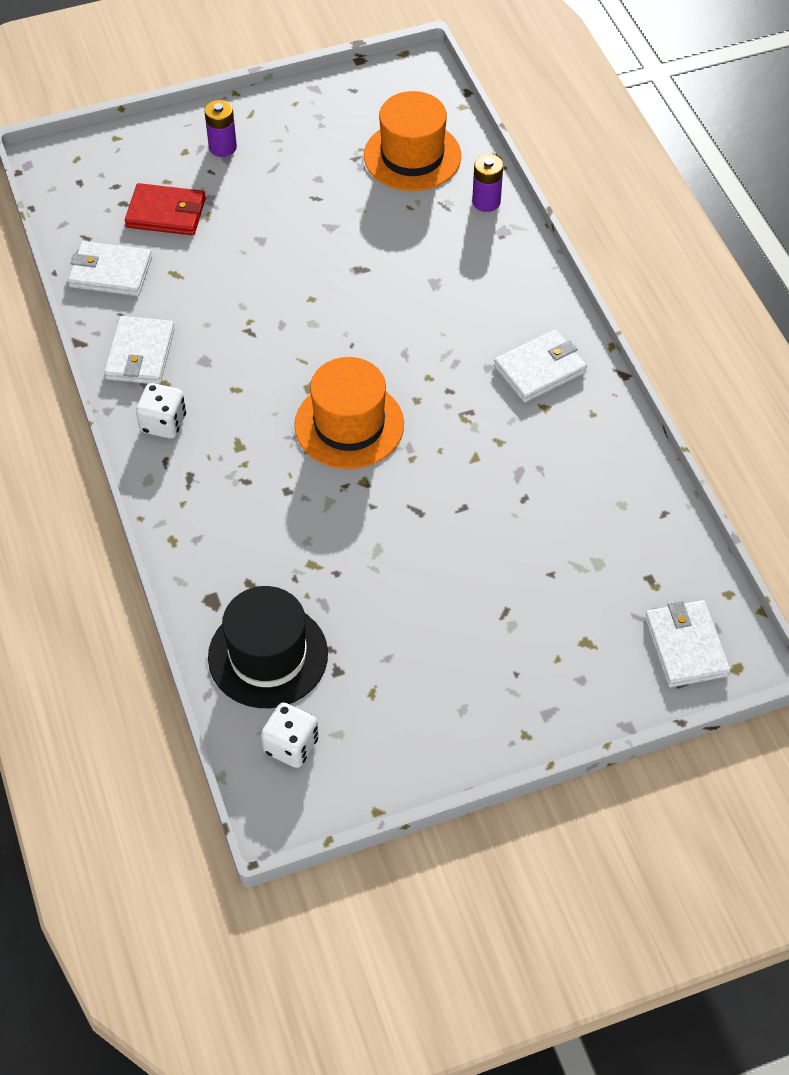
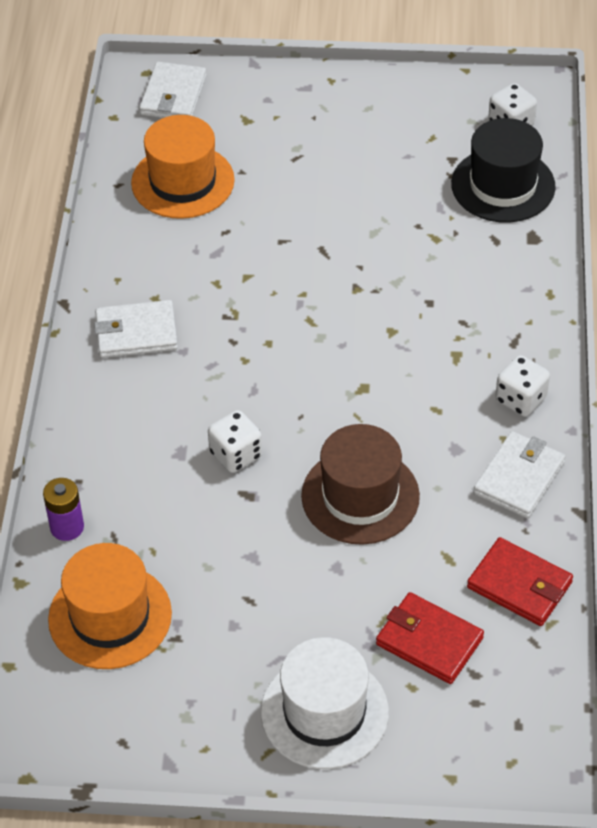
camera: 155 degrees left, 5 degrees down
(110, 272) = (519, 585): white wallet -> red wallet
(222, 147) = (324, 712): purple battery -> white hat
(268, 297) = (360, 496): none -> brown hat
(349, 425) = (344, 340): orange hat -> orange hat (182, 181)
(388, 296) = (236, 454): none -> white dice

